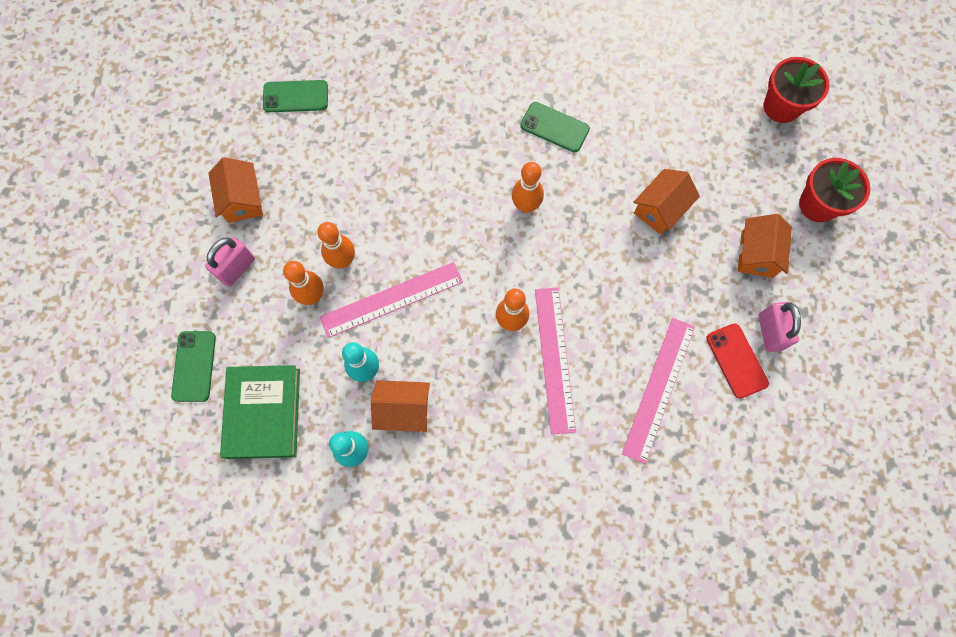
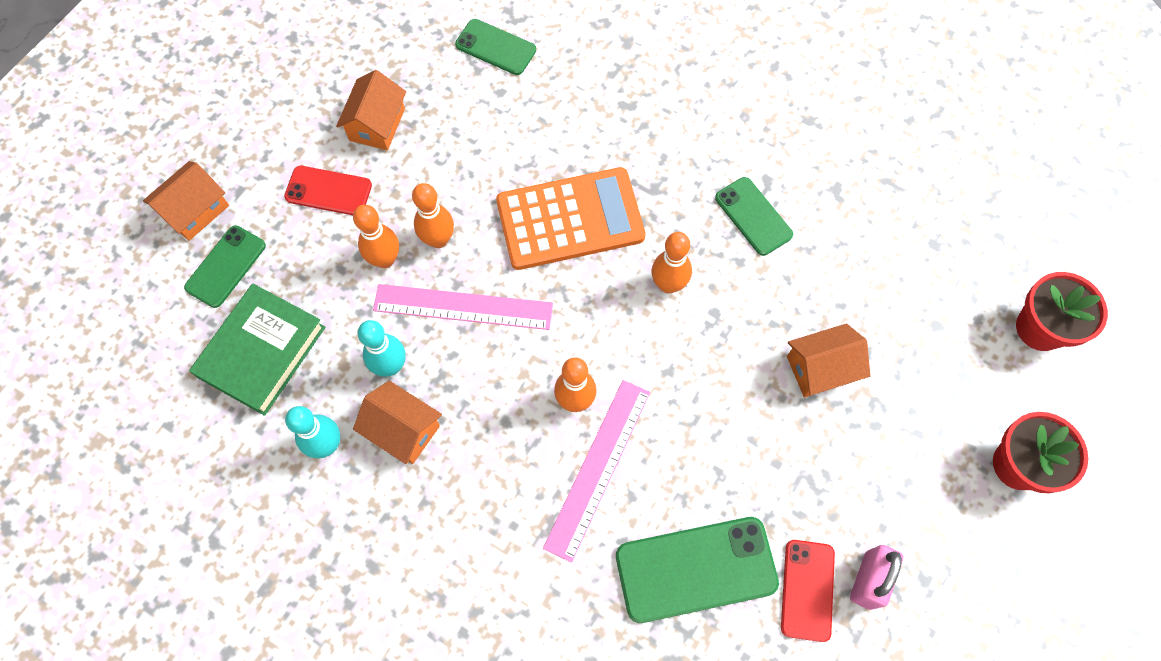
camera: 30 degrees right, 5 degrees down
(237, 268) = (328, 191): pink padlock -> red phone
(429, 196) = (570, 219): none -> orange calculator
(659, 389) = (696, 569): pink ruler -> green phone
(756, 254) = (906, 481): orange house -> orange house (195, 210)

